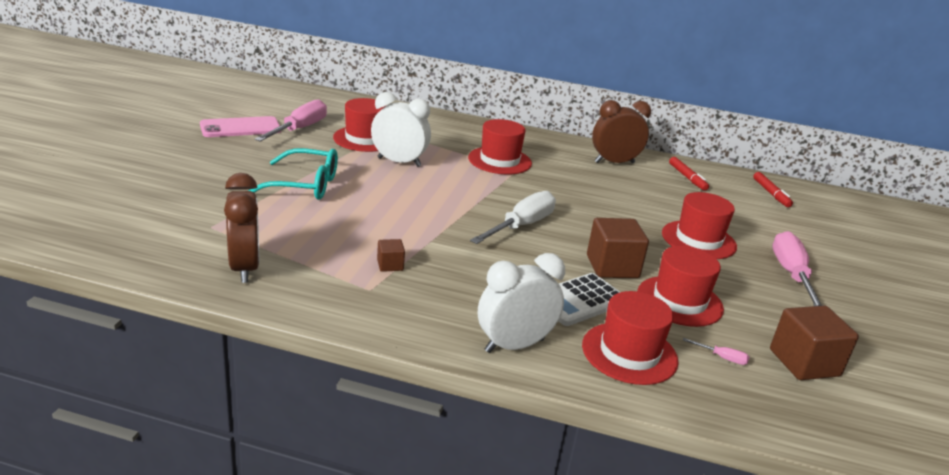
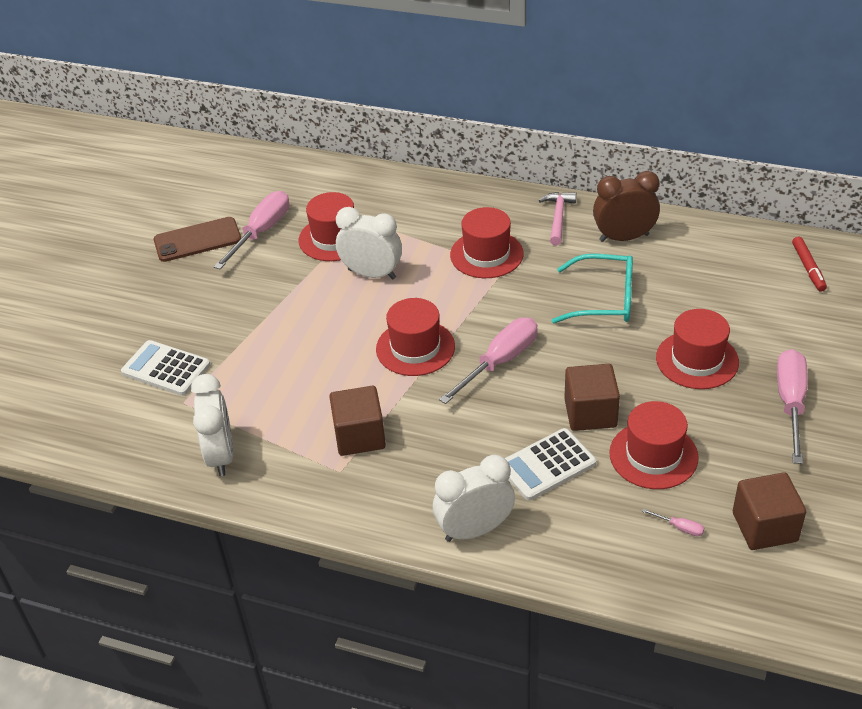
camera: 10 degrees right, 15 degrees up
(197, 203) = (166, 369): none -> white calculator
(240, 128) = (197, 240): pink phone -> brown phone
(245, 268) = (221, 455): brown clock -> white clock
(304, 185) = (271, 327): turquoise glasses -> turquoise glasses (604, 299)
(390, 265) = (359, 436): brown cube -> brown cube, size x1.98
(521, 226) = (500, 362): white screwdriver -> pink screwdriver
(557, 146) = (558, 217): none -> pink hammer
(629, 353) = (586, 530): red hat -> red hat (415, 348)
(687, 178) = (709, 253): red marker -> none

